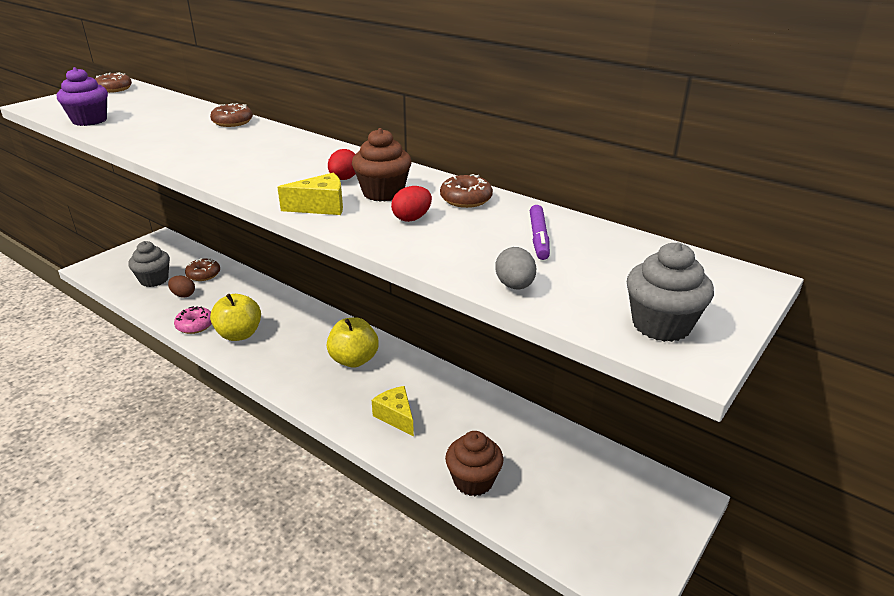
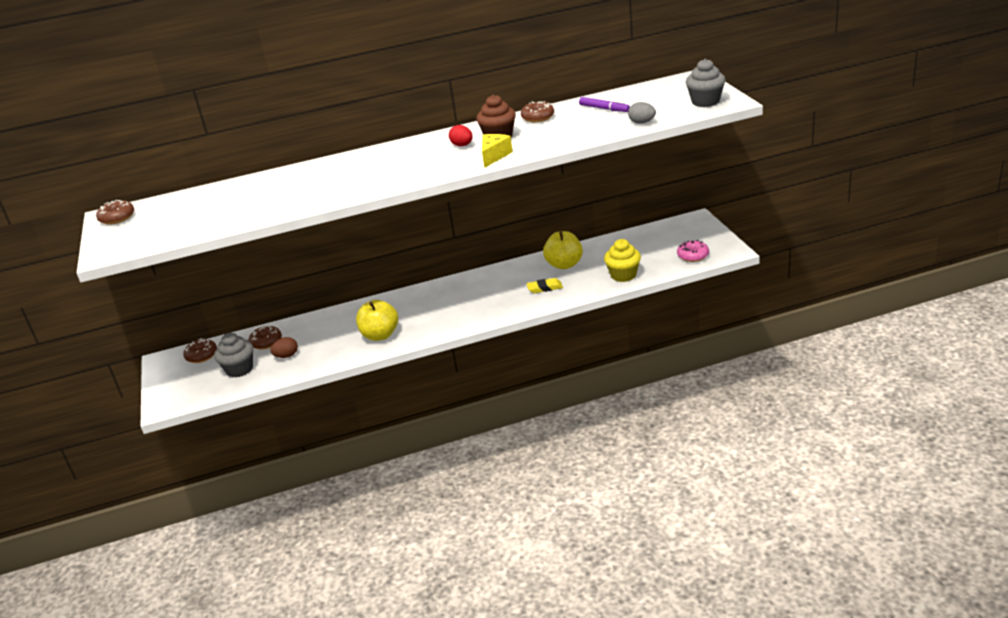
camera: 50 degrees left, 0 degrees up
(89, 120) = (197, 228): purple cupcake -> none
(195, 325) = (341, 354): pink donut -> pink donut (693, 256)
(232, 122) = (297, 172): brown donut -> brown donut (201, 355)
(354, 360) = (470, 292): yellow apple -> yellow apple (564, 265)
(396, 417) = (545, 288): yellow cheese -> yellow eraser
(412, 218) = (542, 134): red egg -> none
(473, 481) = (623, 275): brown cupcake -> yellow cupcake

